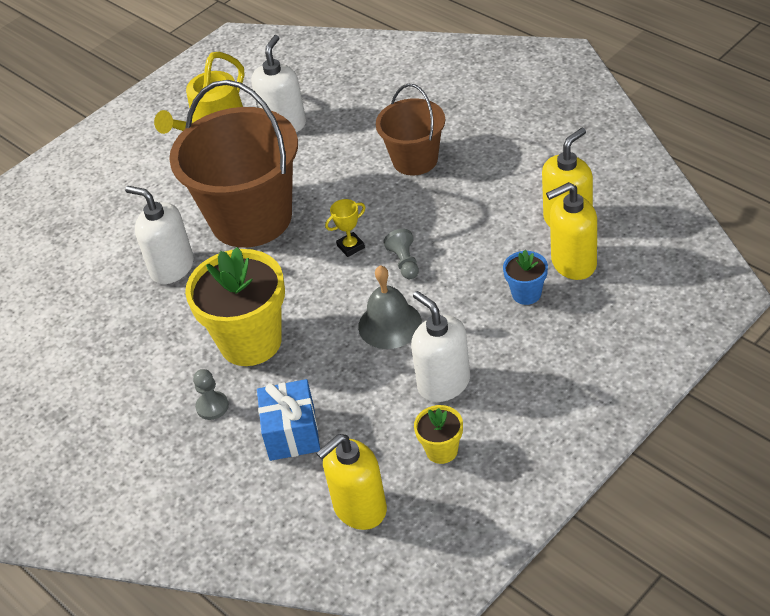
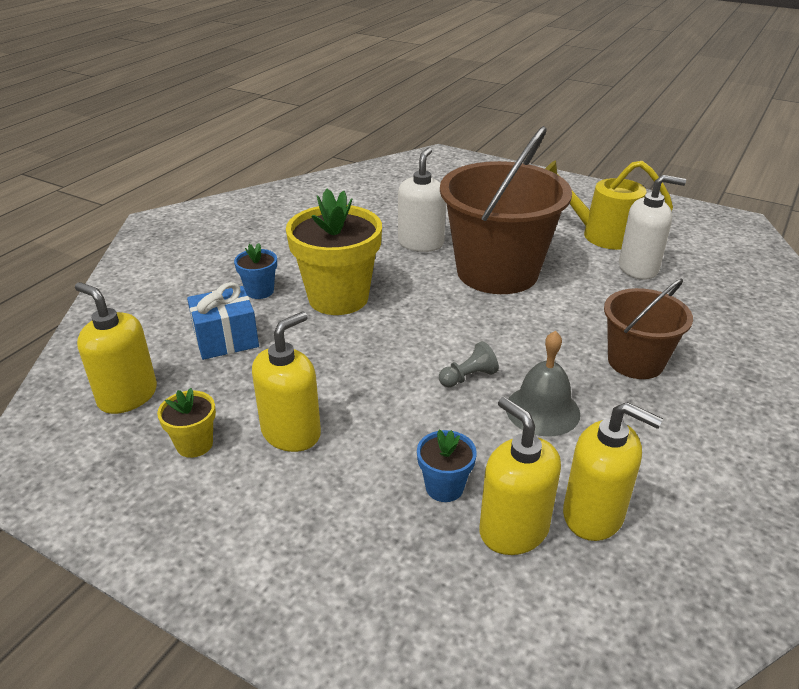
camera: 70 degrees right, 10 degrees down
(212, 406) = (260, 291): grey pawn -> blue flower pot
(350, 247) = (479, 336): yellow trophy -> none
(390, 324) = (373, 380): grey bell -> grey bell (542, 410)
(443, 383) = (291, 432): white soap dispenser -> yellow soap dispenser

